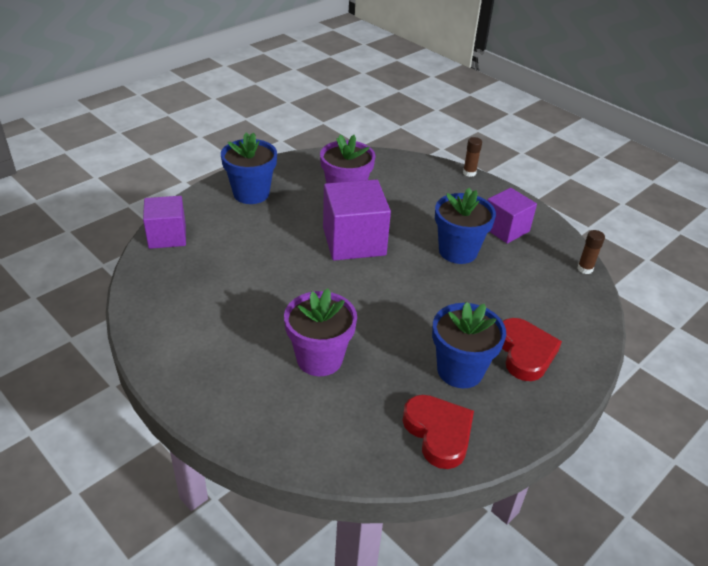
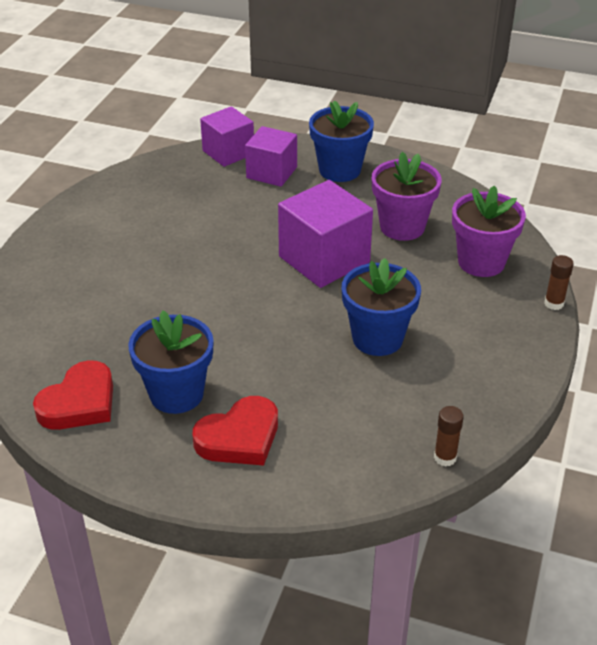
camera: 65 degrees right, 0 degrees up
(319, 359) = (130, 296): purple flower pot -> purple flower pot (481, 262)
(505, 229) = (461, 366): purple cube -> purple cube (271, 172)

